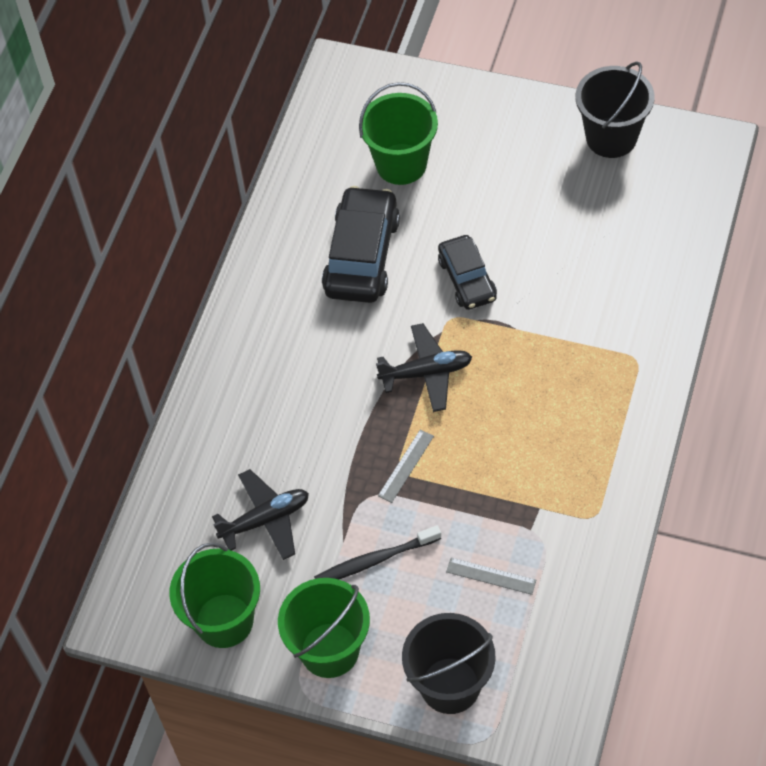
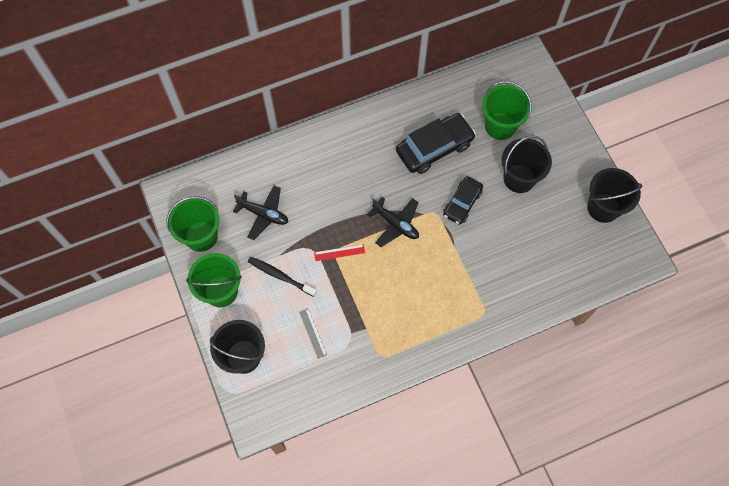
camera: 45 degrees right, 10 degrees up
(406, 466) = (339, 252): grey ruler -> red ruler
(491, 195) = (519, 178): none -> black bucket

